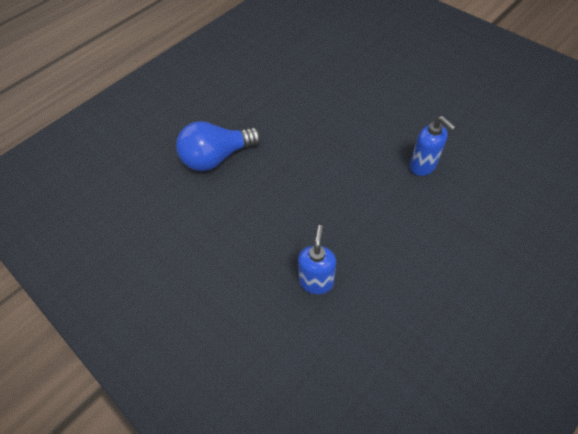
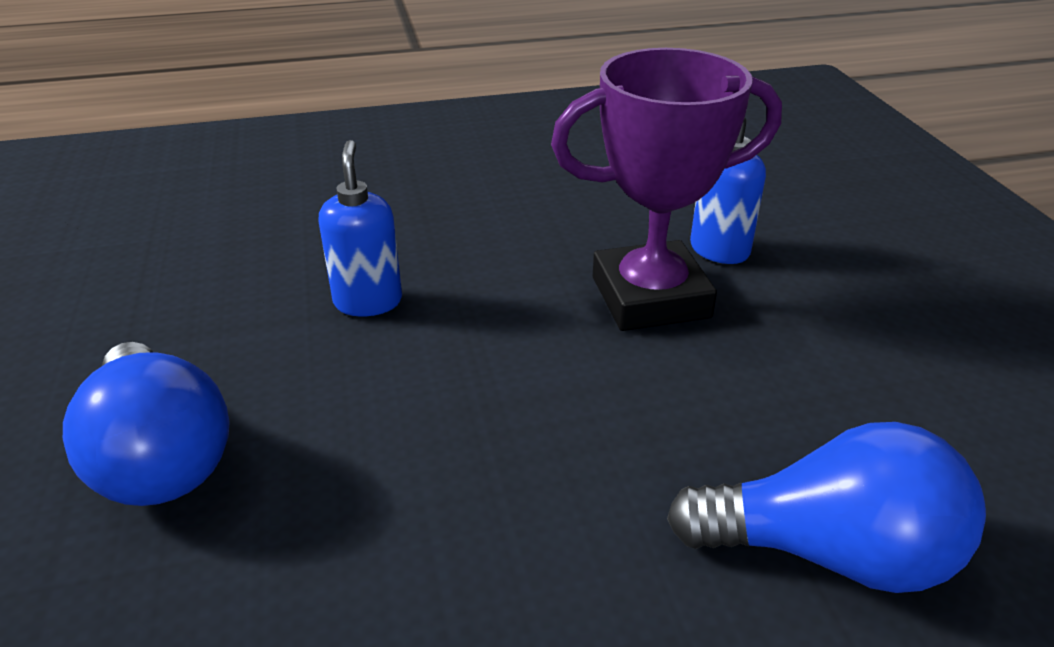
camera: 150 degrees left, 20 degrees down
(325, 230) = (650, 297): none -> purple trophy
(405, 91) = (161, 456): none -> blue light bulb

